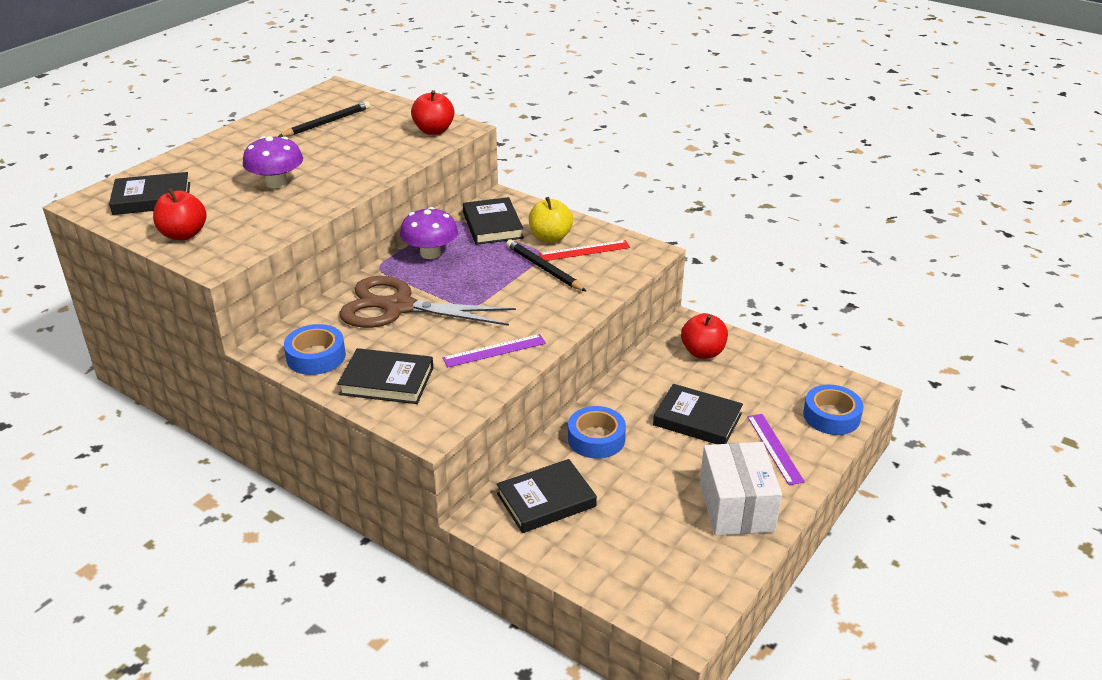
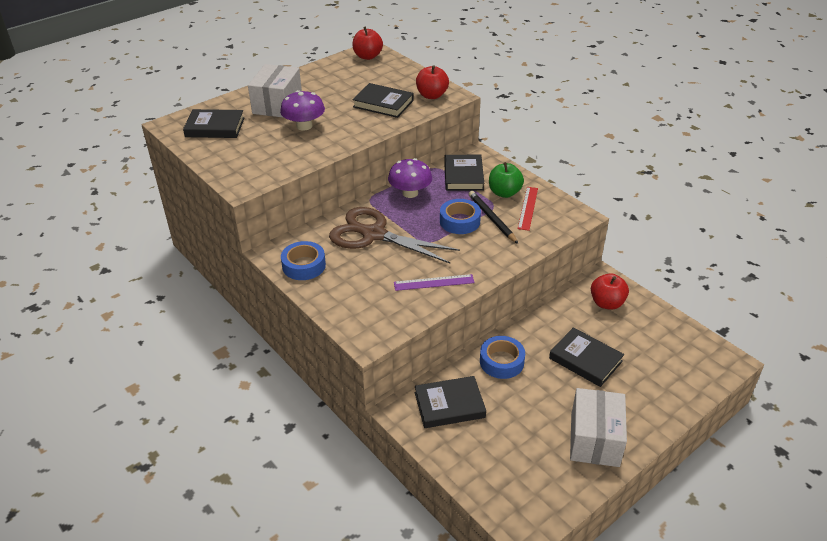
camera: 15 degrees right, 5 degrees up
(183, 234) = (228, 160): red apple -> red apple (367, 56)
(231, 163) = (277, 104): none -> white box
(327, 123) = (355, 79): black pencil -> none
(387, 381) = (348, 294): black book -> black book (383, 104)
(550, 238) = (504, 193): yellow apple -> green apple
(584, 251) = (528, 208): red ruler -> red ruler turned 75 degrees counterclockwise
(775, 448) = (640, 396): purple ruler -> none
(831, 416) = (696, 377): blue tape -> blue tape (459, 221)

